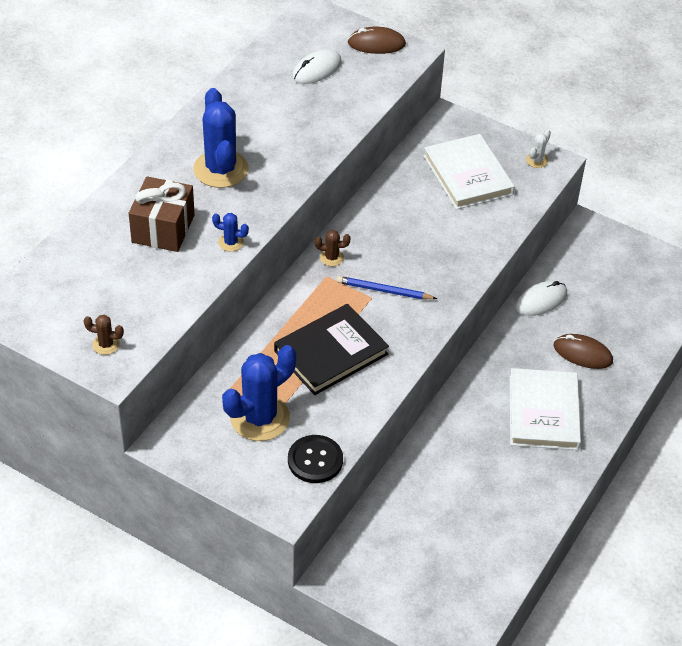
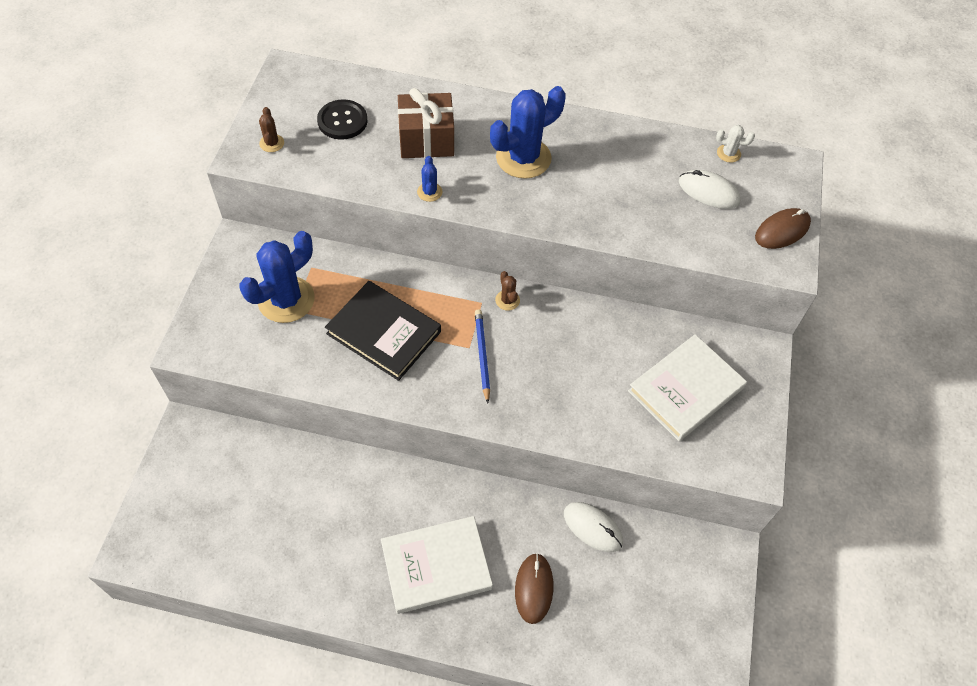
camera: 70 degrees right, 10 degrees up
(260, 418) = (286, 300): blue cactus -> blue cactus turned 75 degrees counterclockwise
(315, 460) = (248, 356): black button -> black button (342, 121)
(376, 44) = (782, 231): brown mouse -> brown mouse turned 75 degrees clockwise
(537, 160) = (748, 453): white cactus -> white cactus (728, 153)

